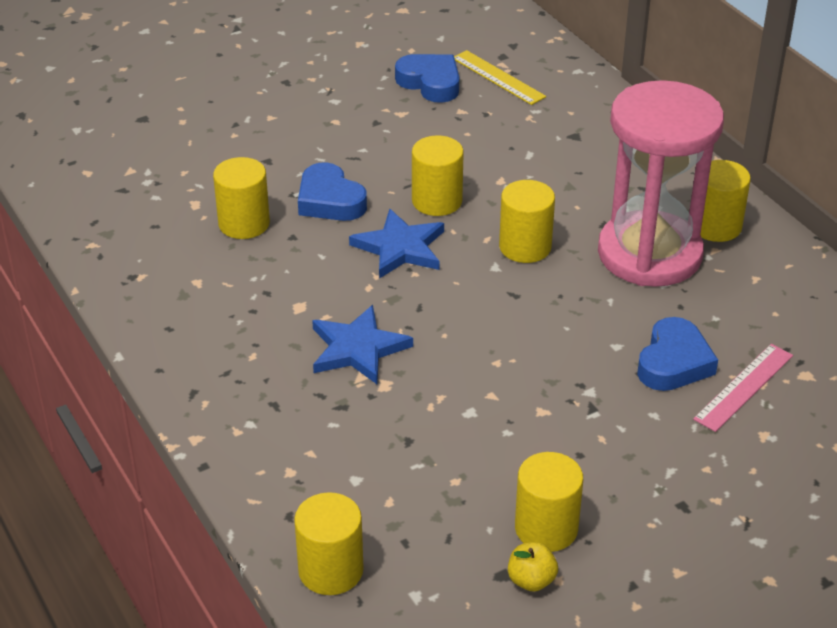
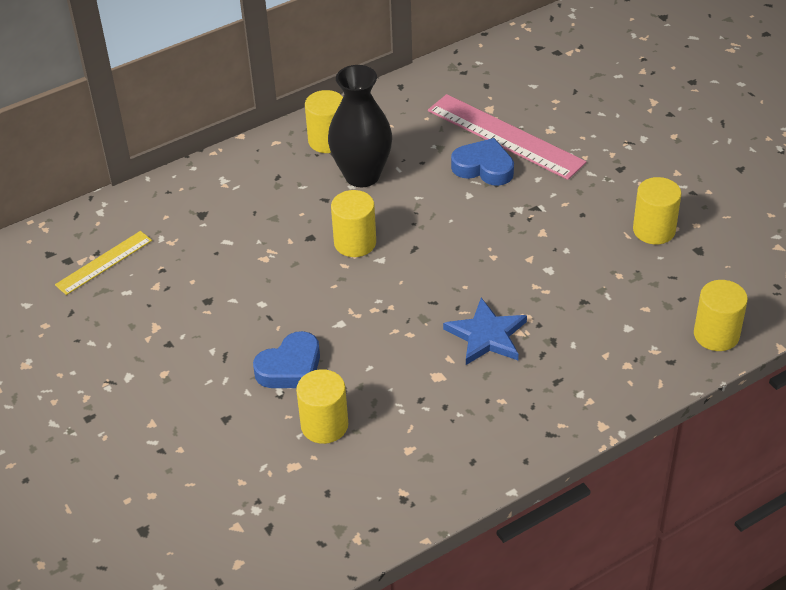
camera: 90 degrees left, 5 degrees up
(400, 248) = (357, 317): blue star -> none
(430, 83) = (106, 308): blue heart -> none
(437, 201) = (293, 297): yellow cylinder -> none
(531, 580) = (700, 236): yellow apple -> none
(649, 254) = (362, 175): pink hourglass -> black vase
(743, 387) = (505, 136): pink ruler -> pink ruler, size x1.76

